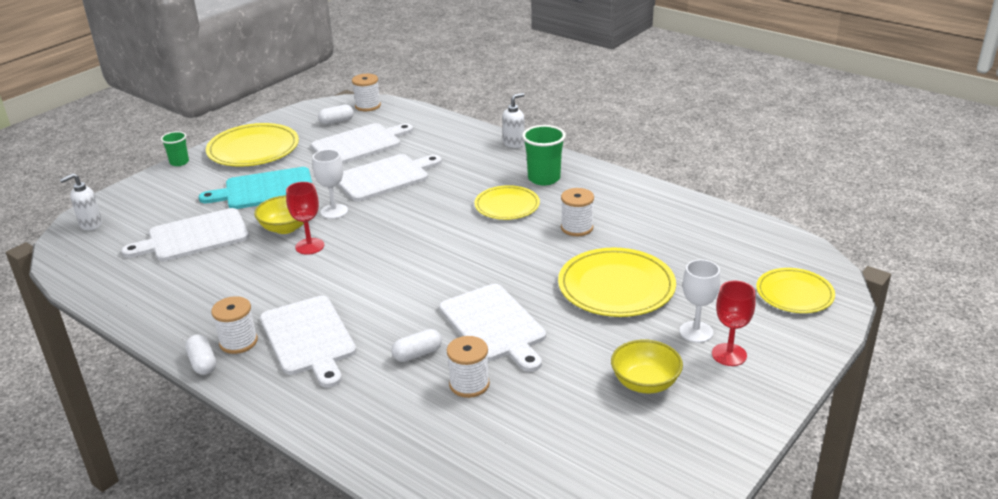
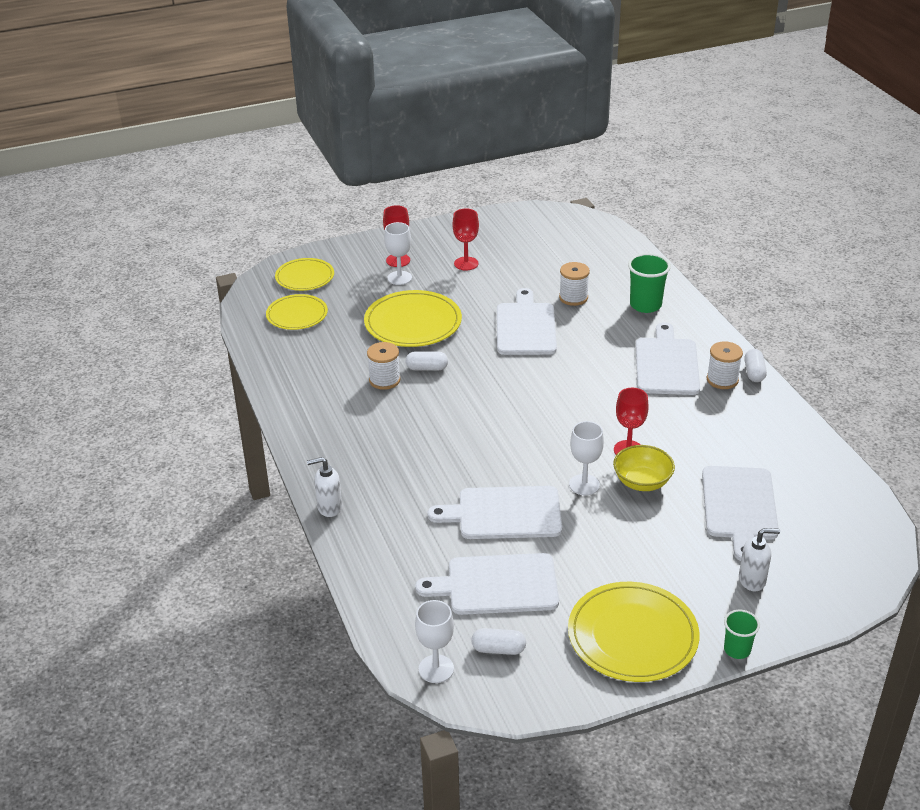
camera: 150 degrees left, 5 degrees up
(90, 224) = (854, 572): white soap dispenser -> white soap dispenser (752, 580)
(194, 236) = (739, 507): white cutting board -> white cutting board turned 90 degrees clockwise
(265, 190) = (644, 548): turquoise cutting board -> none
(368, 106) = (436, 669): white spool -> white goblet
(417, 354) = (594, 326): white capsule -> white capsule (427, 368)
(507, 205) = (418, 426): yellow plate -> yellow plate (297, 315)
(544, 178) = (352, 445): green cup -> green cup (645, 305)
(645, 383) = (466, 263): yellow bowl -> red goblet

